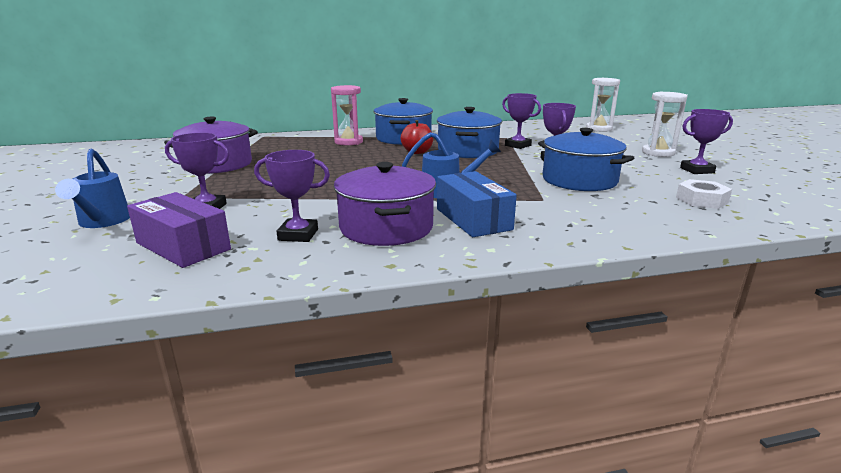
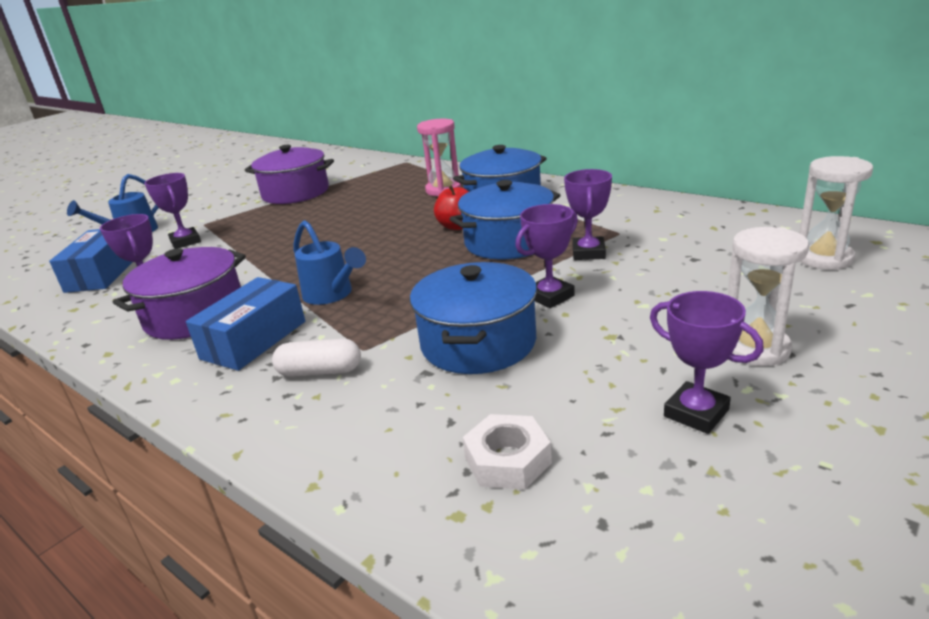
camera: 55 degrees right, 5 degrees up
(183, 246) = (102, 274): purple box -> blue box
(553, 212) = (320, 371): none -> white capsule

